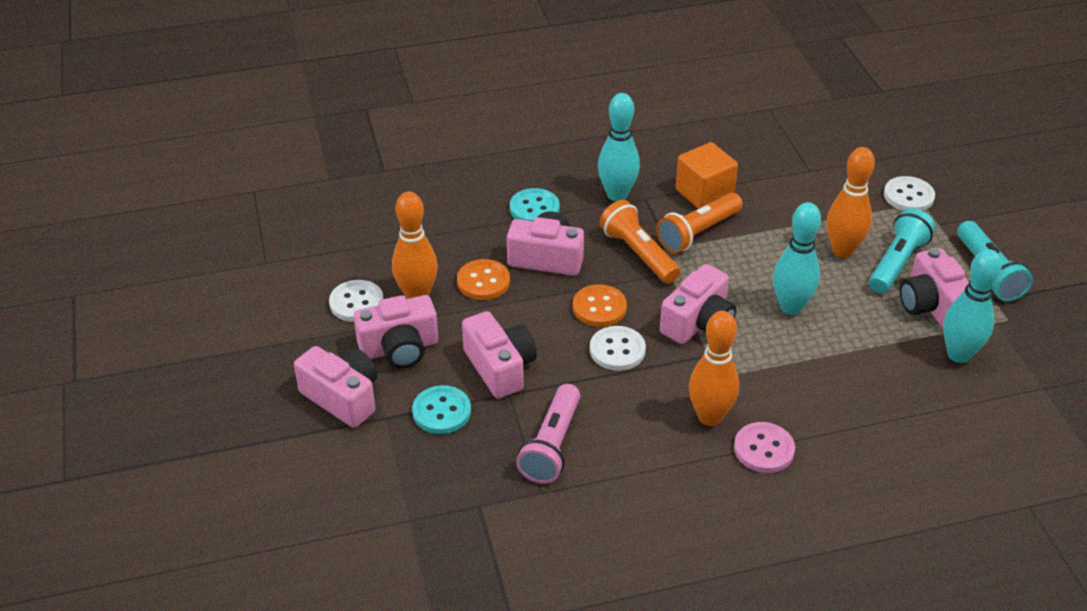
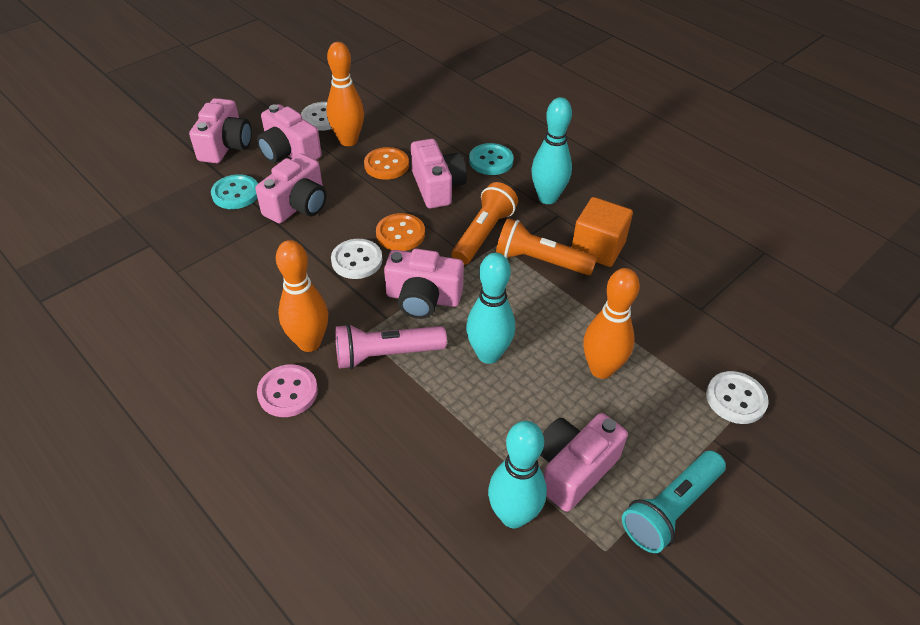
camera: 60 degrees right, 5 degrees up
(552, 445) = (228, 260): pink flashlight -> pink flashlight (386, 354)
(897, 263) = (618, 419): turquoise flashlight -> none

